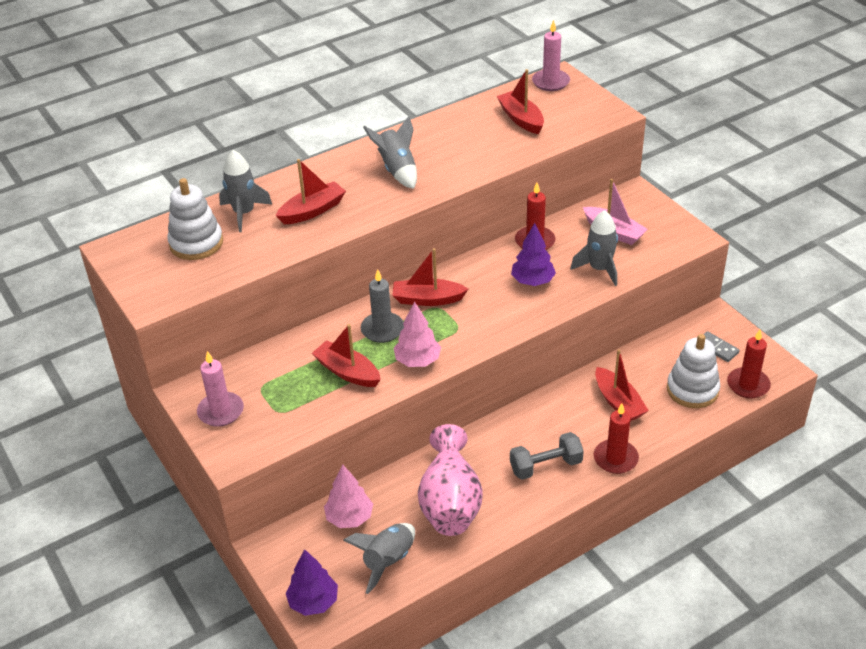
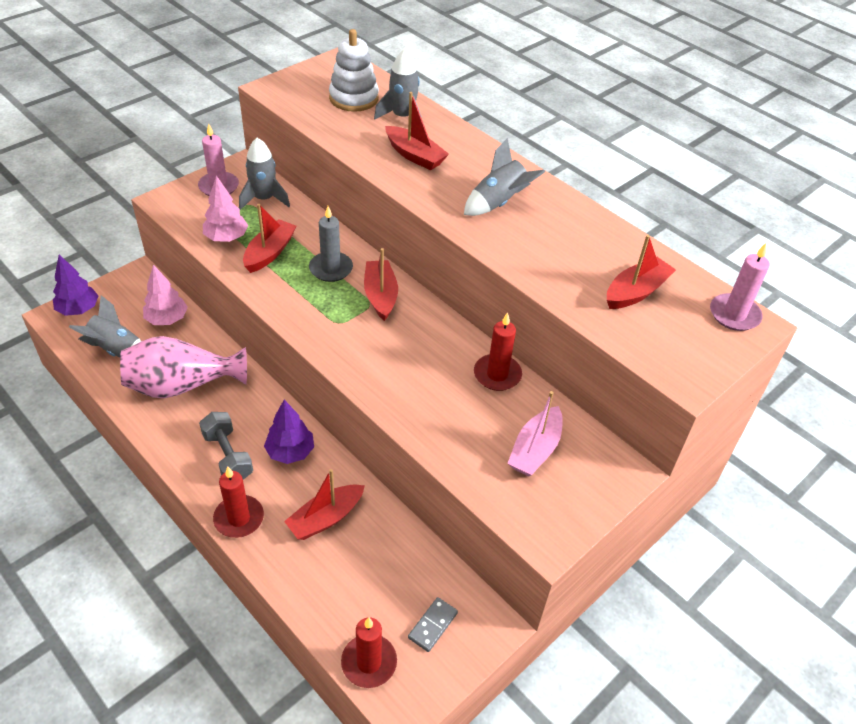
camera: 75 degrees right, 5 degrees up
(417, 361) = (287, 297): pink tree -> pink tree (226, 238)
(532, 281) = (424, 377): purple tree -> purple tree (290, 452)
(599, 269) = (459, 438): grey rocket -> grey rocket (264, 199)
(692, 390) = (353, 596): white stacking toy -> none

